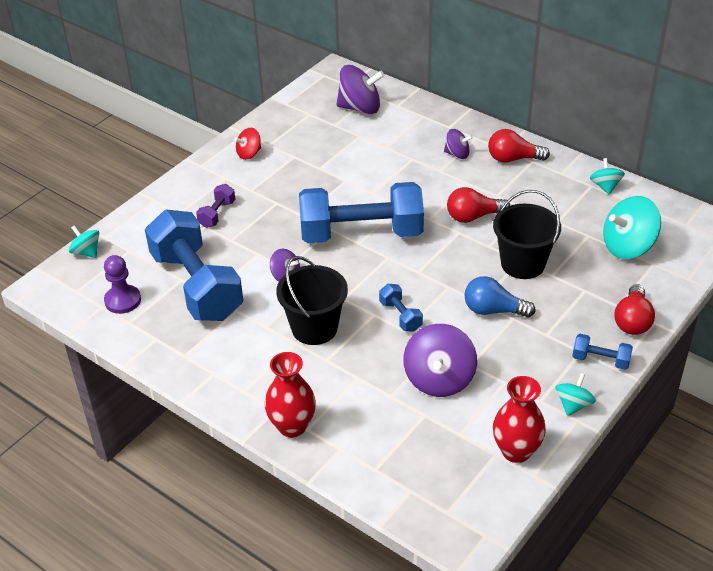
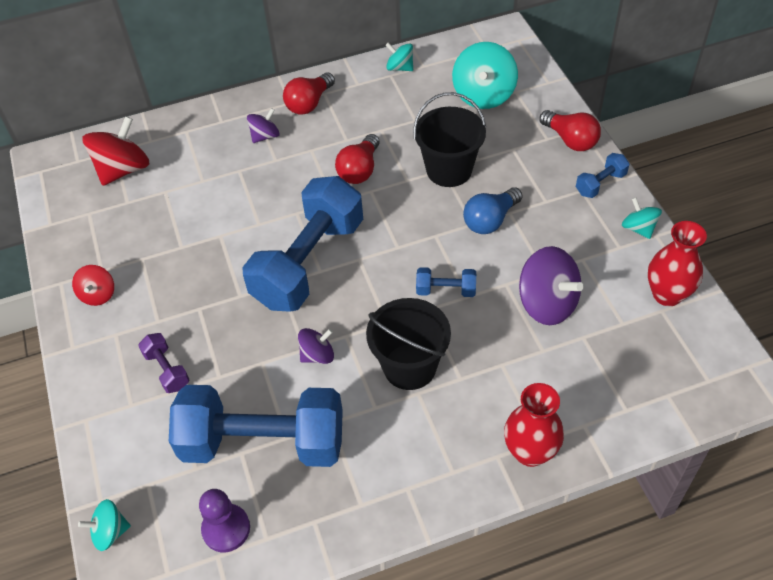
camera: 55 degrees left, 10 degrees up
(360, 108) = (123, 169): purple spinning top -> red spinning top

